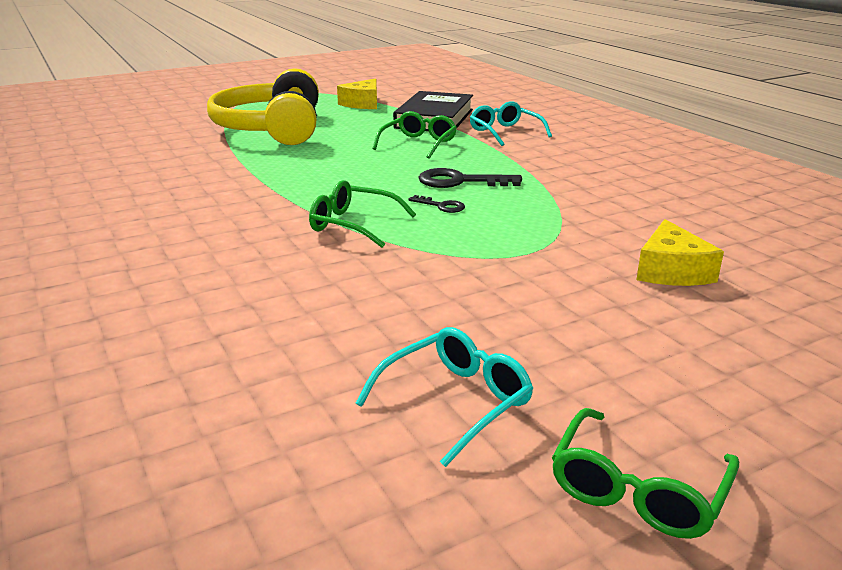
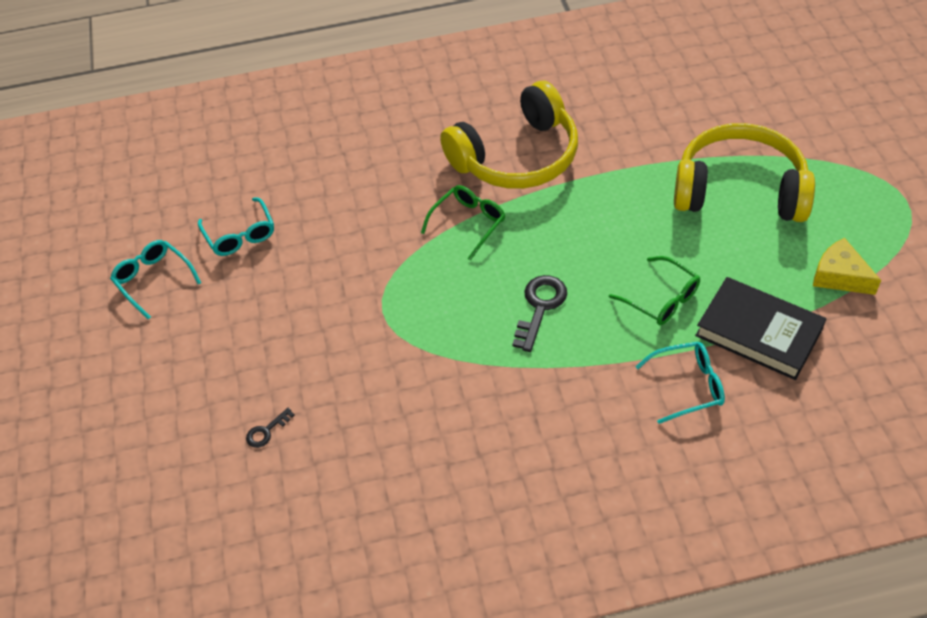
camera: 110 degrees right, 25 degrees up
(226, 212) = (516, 156): none -> yellow headphones
(441, 206) = (487, 281): black key -> black key (266, 431)
(637, 490) = (153, 280): green glasses -> turquoise glasses
(671, 271) = (321, 385): yellow cheese -> none

